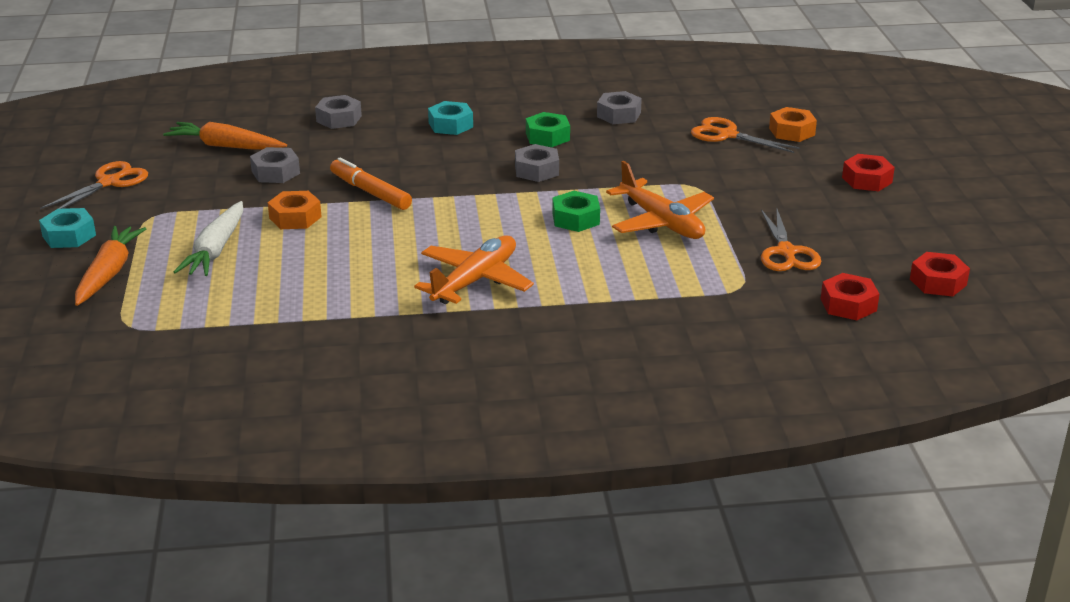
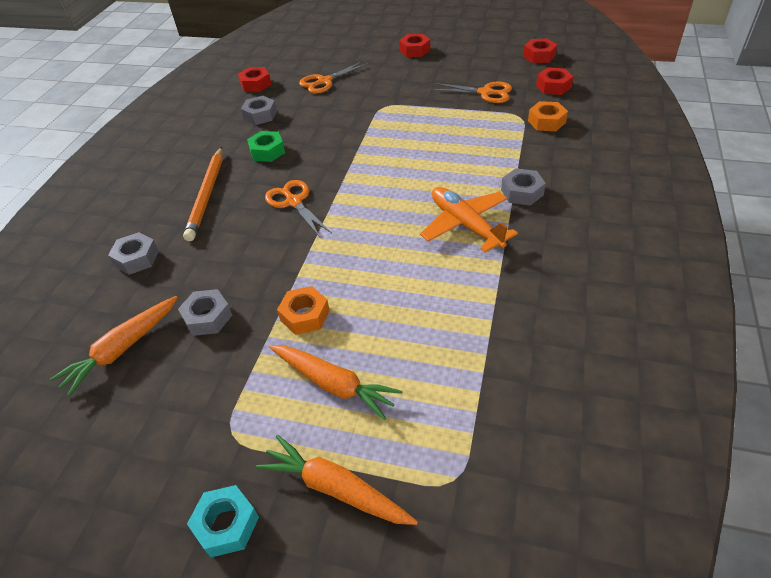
camera: 65 degrees left, 15 degrees up
(109, 182) = (123, 468): orange scissors -> orange scissors (294, 202)
(215, 250) = (334, 384): white carrot -> orange carrot
(370, 192) = (290, 259): orange marker -> none
(450, 125) = (207, 195): turquoise nut -> orange pencil
(536, 170) = (315, 166): grey nut -> grey nut (522, 192)
(576, 219) = (399, 162): green nut -> none
(662, 222) = (424, 128): orange plane -> none
(686, 95) = (256, 84): none -> red nut
(791, 131) = (338, 60): orange nut -> orange nut (546, 122)

